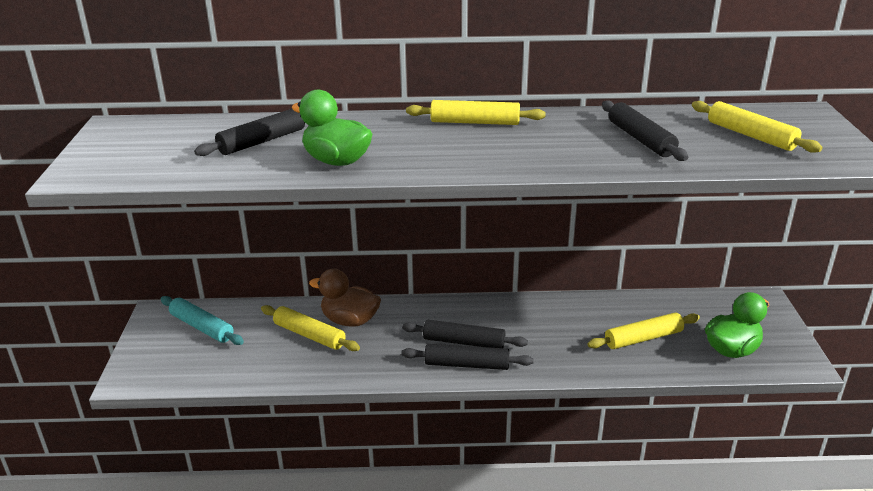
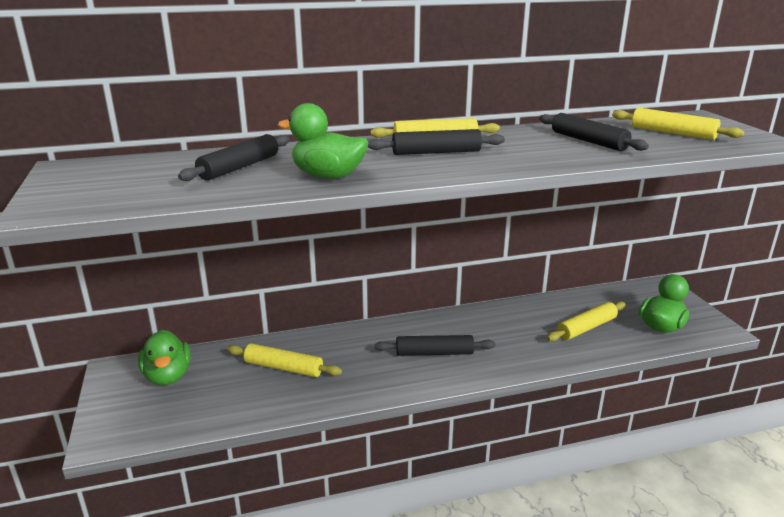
camera: 15 degrees left, 5 degrees down
(202, 327) = (168, 376): turquoise rolling pin -> green duck
(350, 320) = (318, 349): brown duck -> none
(467, 364) = (446, 372): black rolling pin -> black rolling pin (436, 152)

